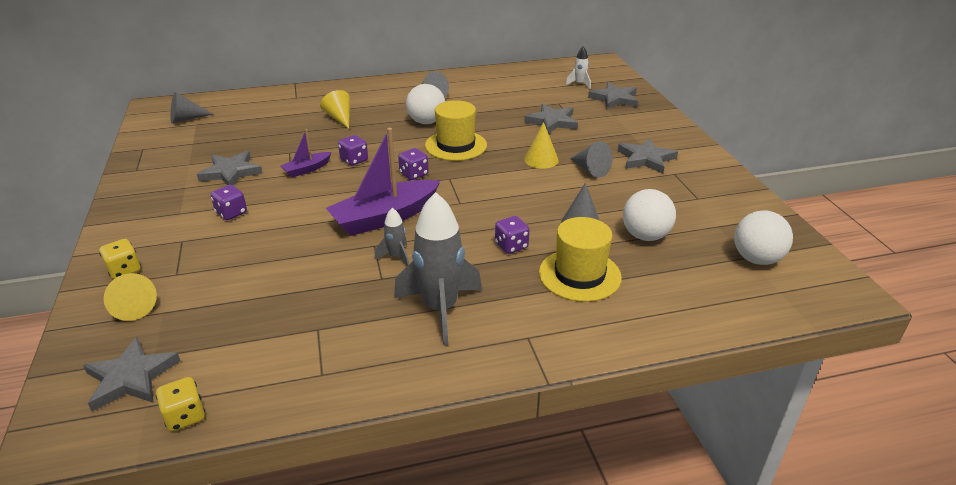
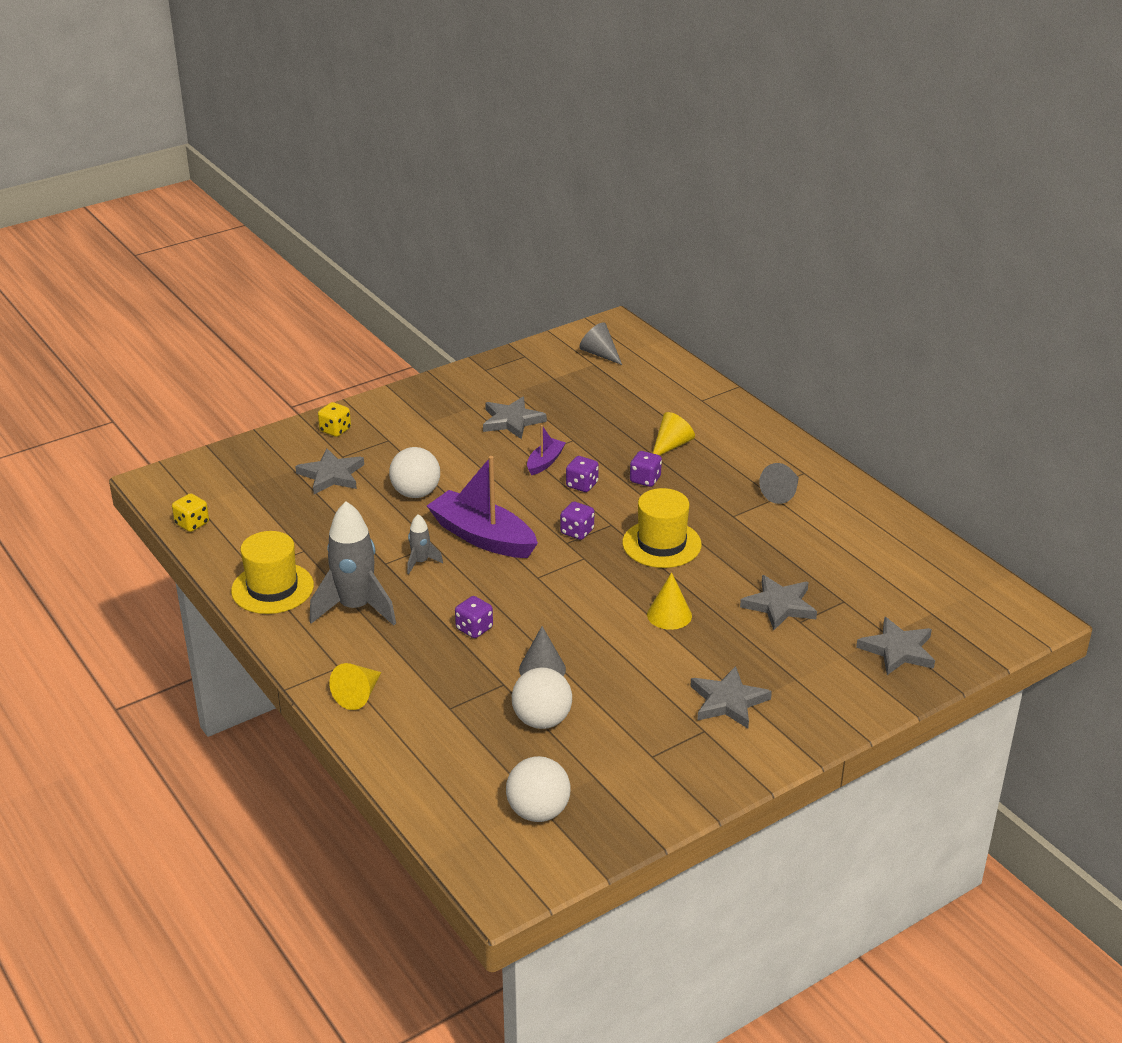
camera: 70 degrees right, 0 degrees up
(131, 377) = (220, 486): grey star -> grey star (331, 475)
(132, 306) = (294, 453): yellow cone -> yellow cone (358, 695)
(231, 213) = (442, 448): purple dice -> purple dice (645, 480)
(307, 169) = (545, 462): purple boat -> purple boat turned 90 degrees clockwise
(426, 122) = (706, 508): white ball -> white ball (416, 493)
(579, 84) = (924, 609): white rocket -> none
(579, 275) = (446, 683): yellow hat -> yellow hat (272, 588)
(590, 170) = (669, 658): grey cone -> none

